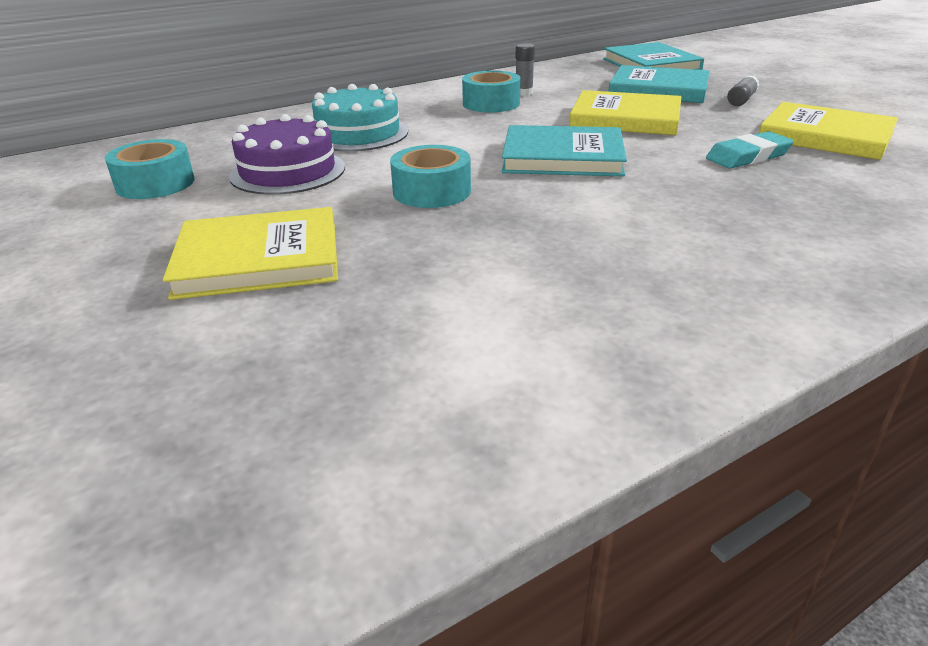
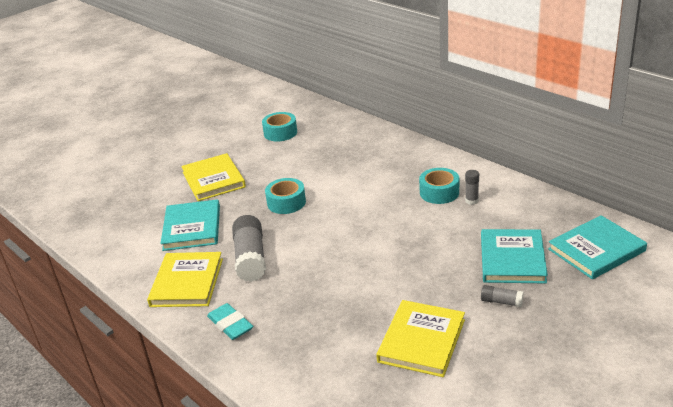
camera: 80 degrees right, 0 degrees up
(288, 171) = (302, 158): purple cake -> none
(358, 134) = (362, 162): turquoise cake -> none
(562, 157) = (345, 234): turquoise book -> turquoise book (192, 228)
(606, 230) = (251, 258): none -> grey glue stick
(625, 118) = (428, 249): yellow book -> yellow book (187, 282)
(748, 156) = (367, 303): turquoise eraser -> turquoise eraser (230, 324)

